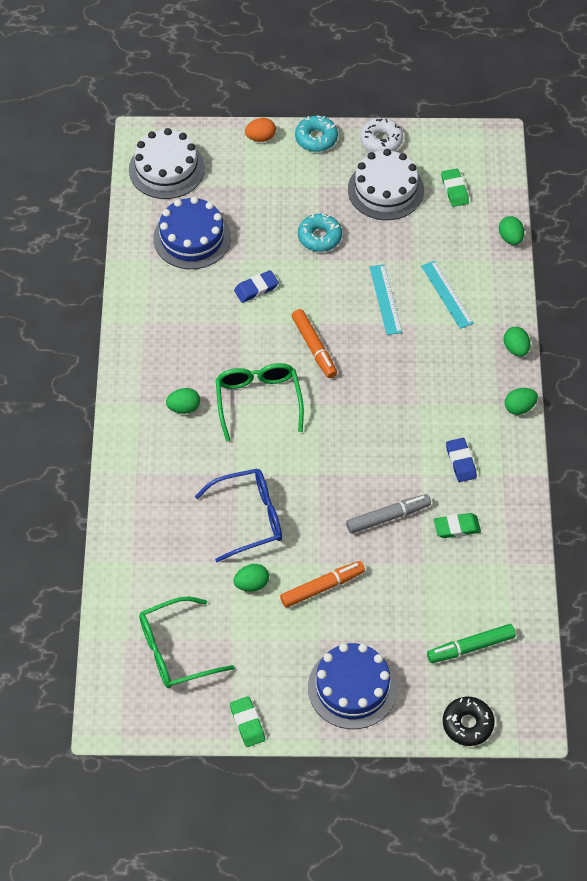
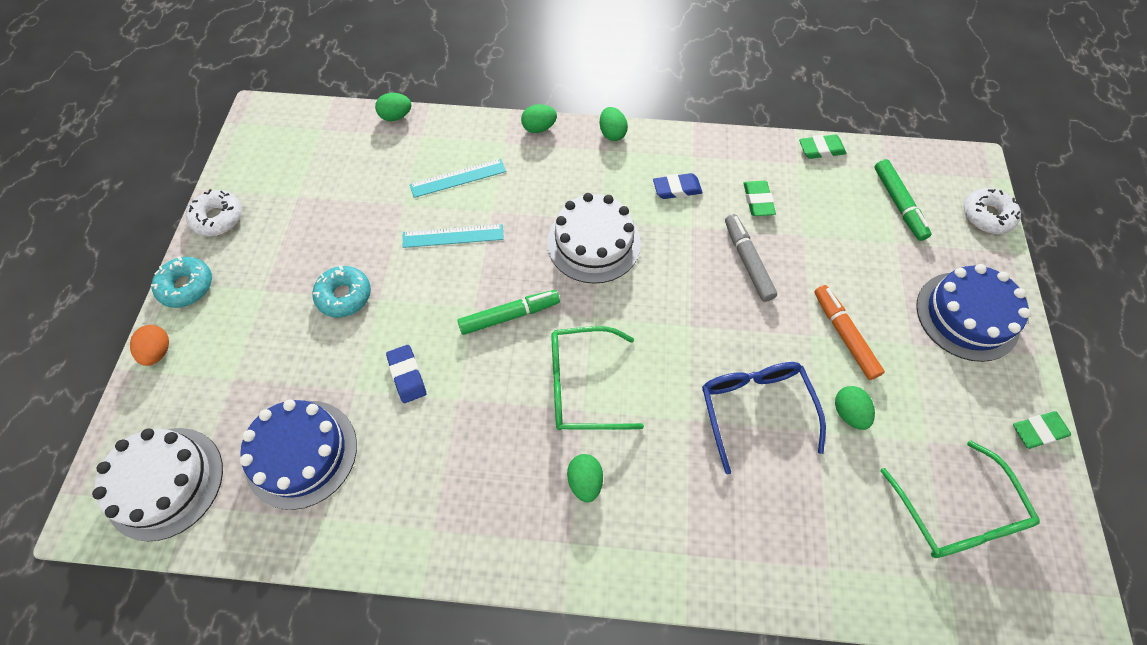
camera: 85 degrees left, 5 degrees up
(314, 347) = (509, 316): orange marker -> green marker
(385, 190) = (294, 220): white cake -> white cake (593, 243)
(454, 190) = (316, 156): green eraser -> green eraser (821, 149)
(467, 724) = (986, 216): black donut -> white donut

